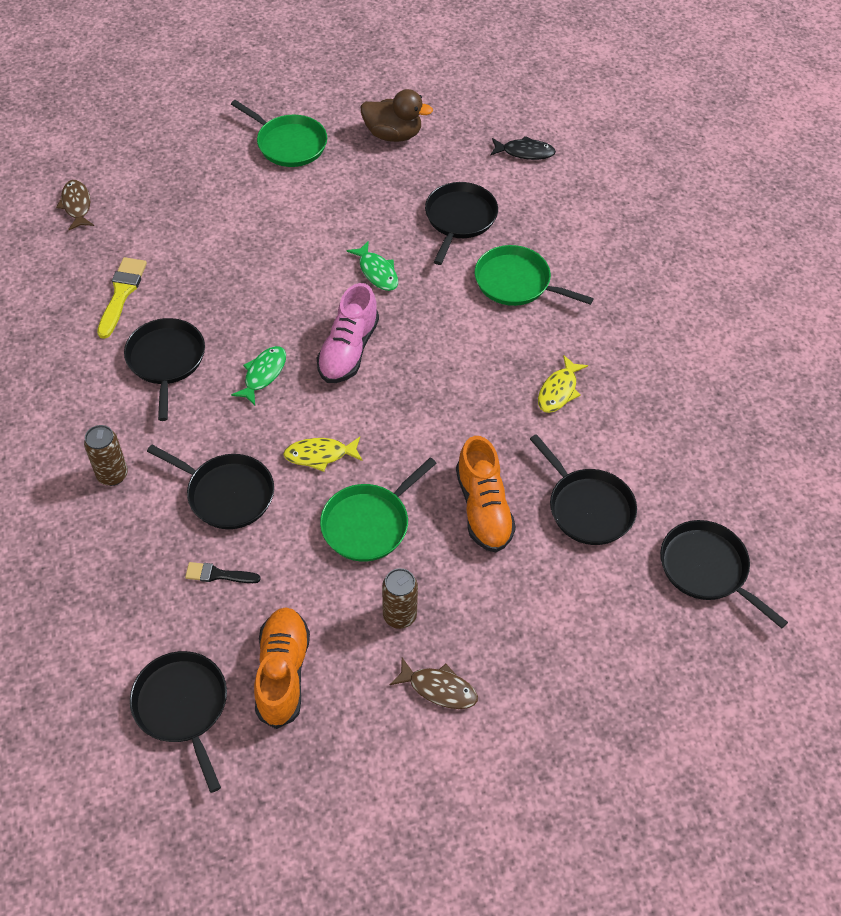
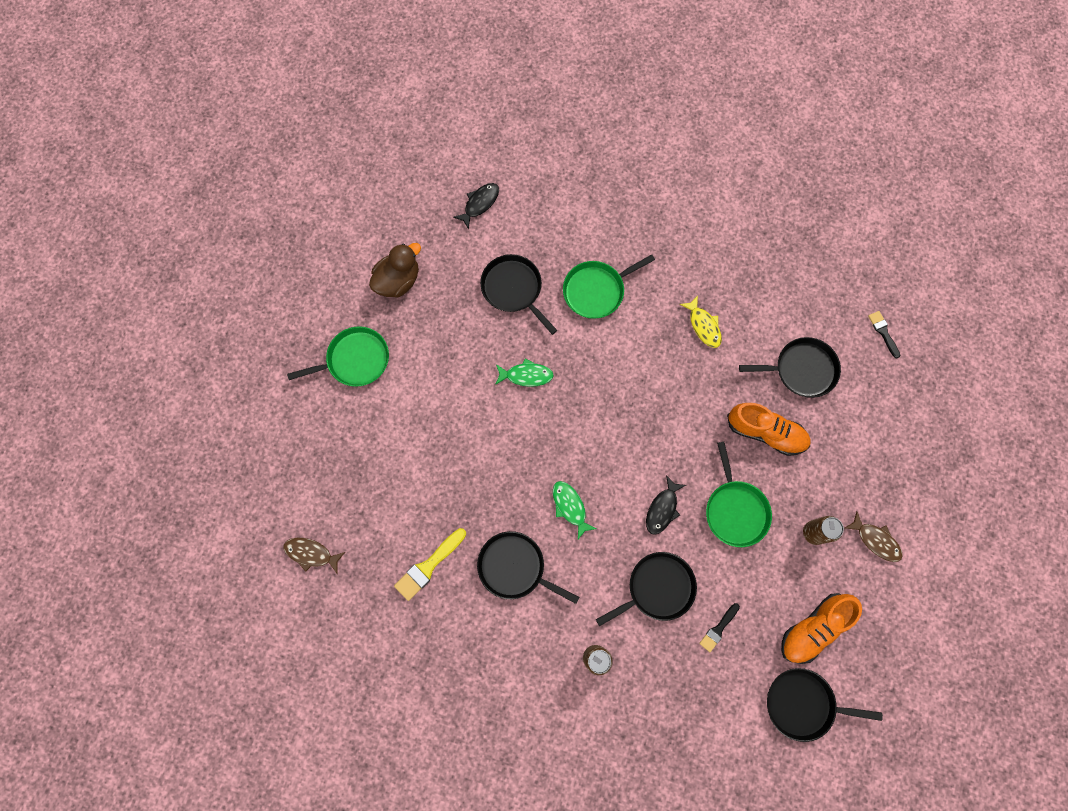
camera: 55 degrees left, 20 degrees up
(122, 293) = (428, 566): yellow brush -> yellow brush turned 90 degrees counterclockwise
(282, 673) = (813, 628): orange shoe -> orange shoe turned 75 degrees counterclockwise
(320, 455) = (662, 509): yellow fish -> black fish
(348, 350) = (585, 437): pink shoe -> none
(439, 688) = (875, 540): brown fish -> brown fish turned 75 degrees clockwise
(707, 569) = (883, 332): black pan -> black brush

